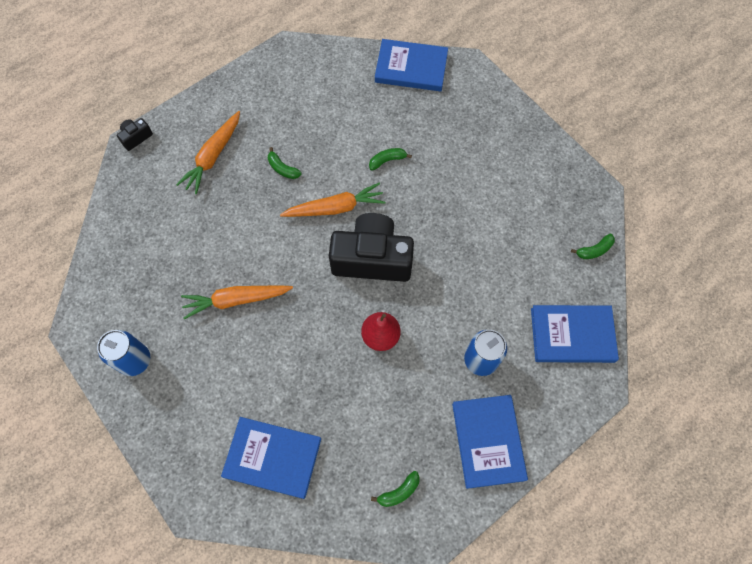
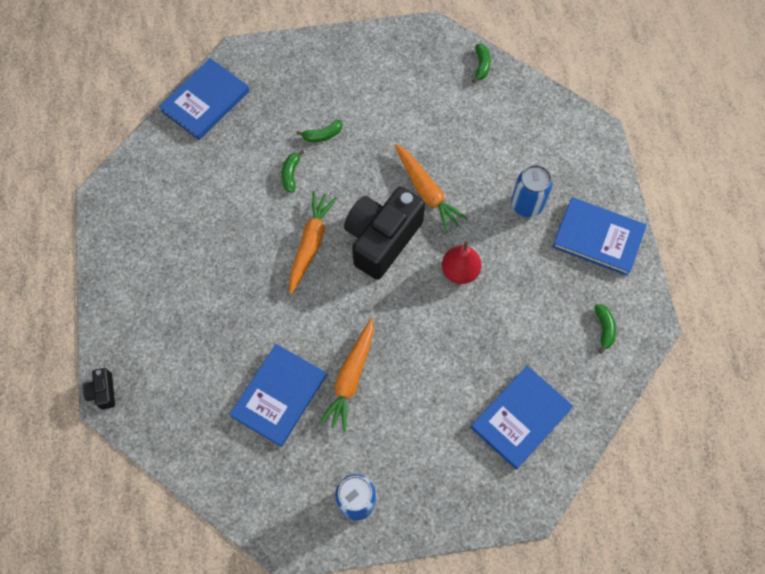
camera: 60 degrees left, 0 degrees up
(213, 156) = (179, 326): orange carrot -> orange carrot (427, 192)
(282, 168) = (237, 268): green banana -> green banana (322, 135)
(572, 335) = (544, 125): blue book -> blue book (279, 395)

